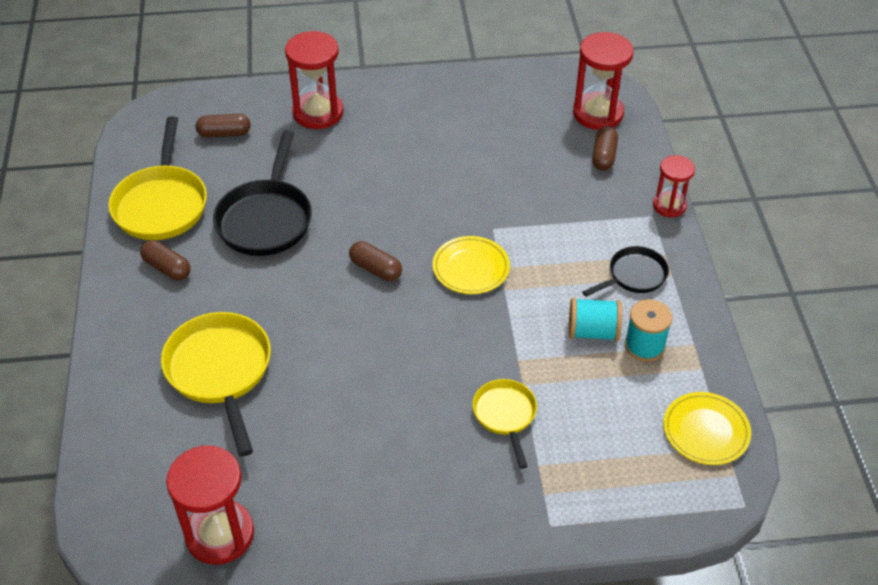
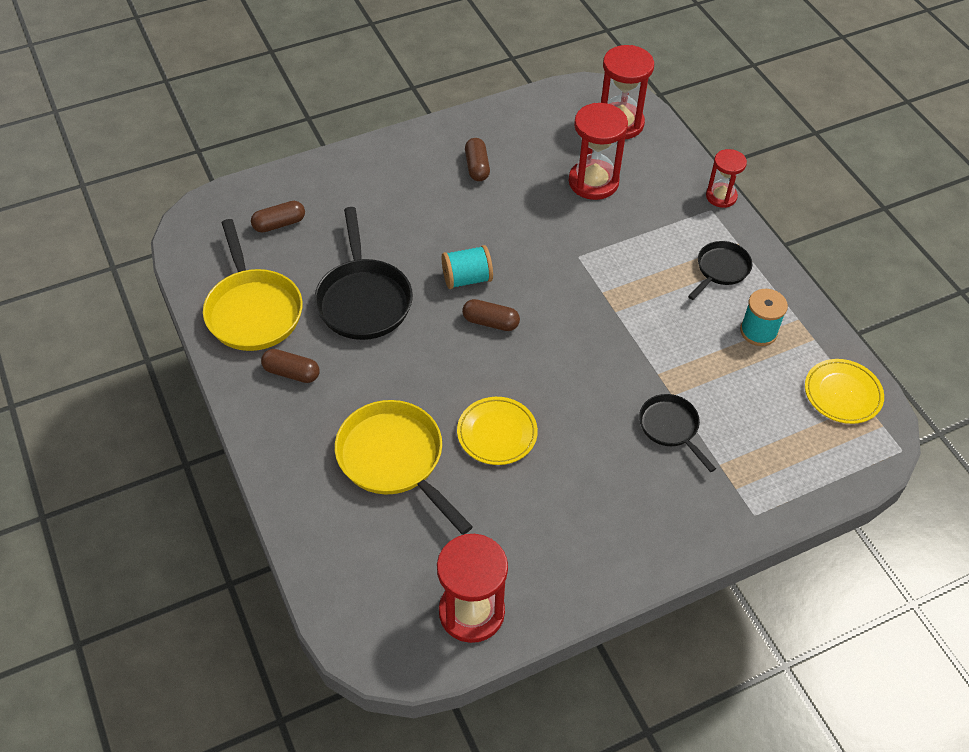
camera: 20 degrees left, 5 degrees up
(318, 113) = (360, 181): red hourglass -> red hourglass (593, 182)
(471, 268) = (576, 299): yellow plate -> yellow plate (497, 433)
(505, 415) = (671, 427): yellow pan -> black pan
(593, 332) = (709, 330): turquoise spool -> turquoise spool (467, 279)
(604, 156) = (644, 163): brown capsule -> brown capsule (477, 167)

